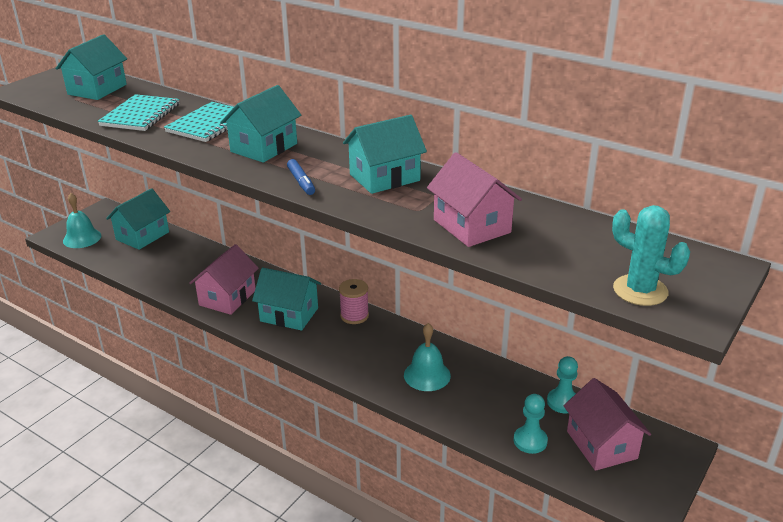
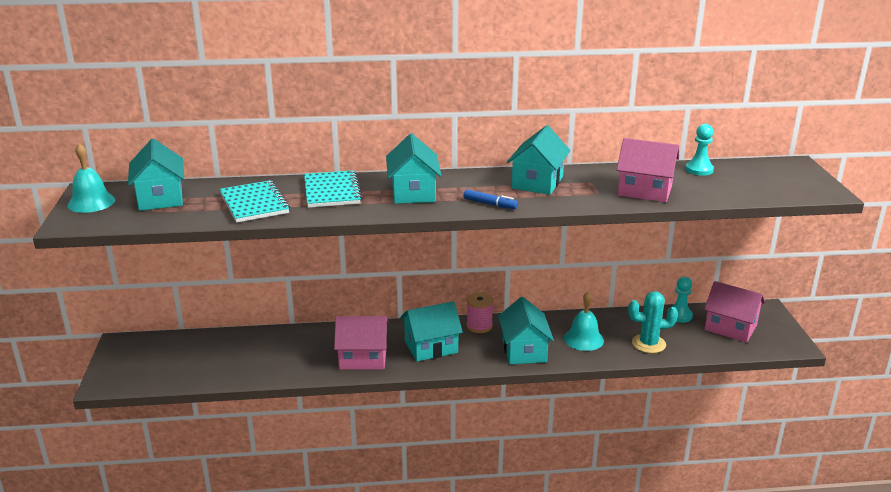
camera: 40 degrees left, 5 degrees down
(82, 238) = (141, 374): turquoise bell -> turquoise bell (91, 202)
(142, 236) = (202, 347): turquoise house -> turquoise house (524, 350)
(227, 298) = (363, 358): pink house -> pink house turned 75 degrees counterclockwise
(530, 441) = (694, 345): turquoise pawn -> turquoise pawn (699, 170)
(640, 290) = (784, 190): turquoise cactus -> turquoise cactus (648, 344)

